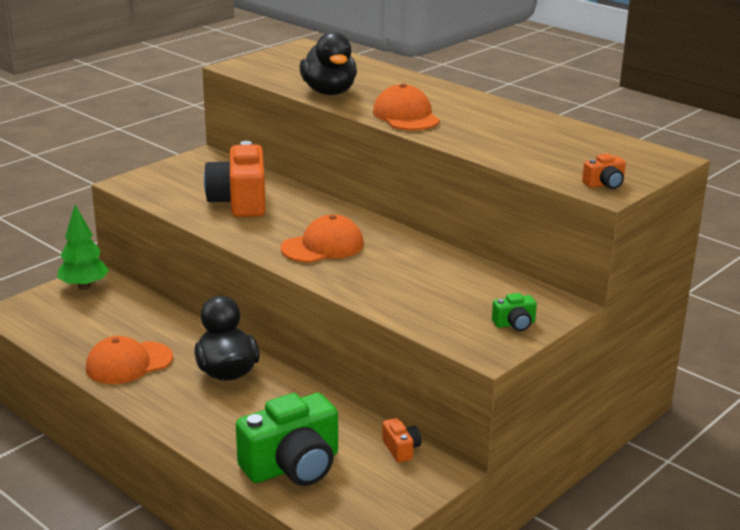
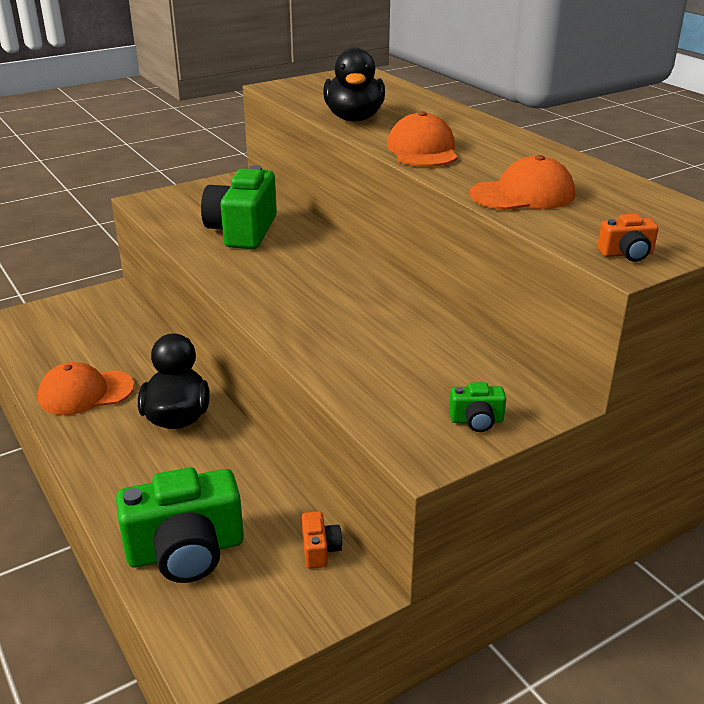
camera: 15 degrees right, 5 degrees up
(84, 286) = (93, 302): green tree -> none
(239, 202) = (242, 231): orange camera -> green camera
(323, 246) = (300, 291): orange cap -> orange cap (523, 194)

